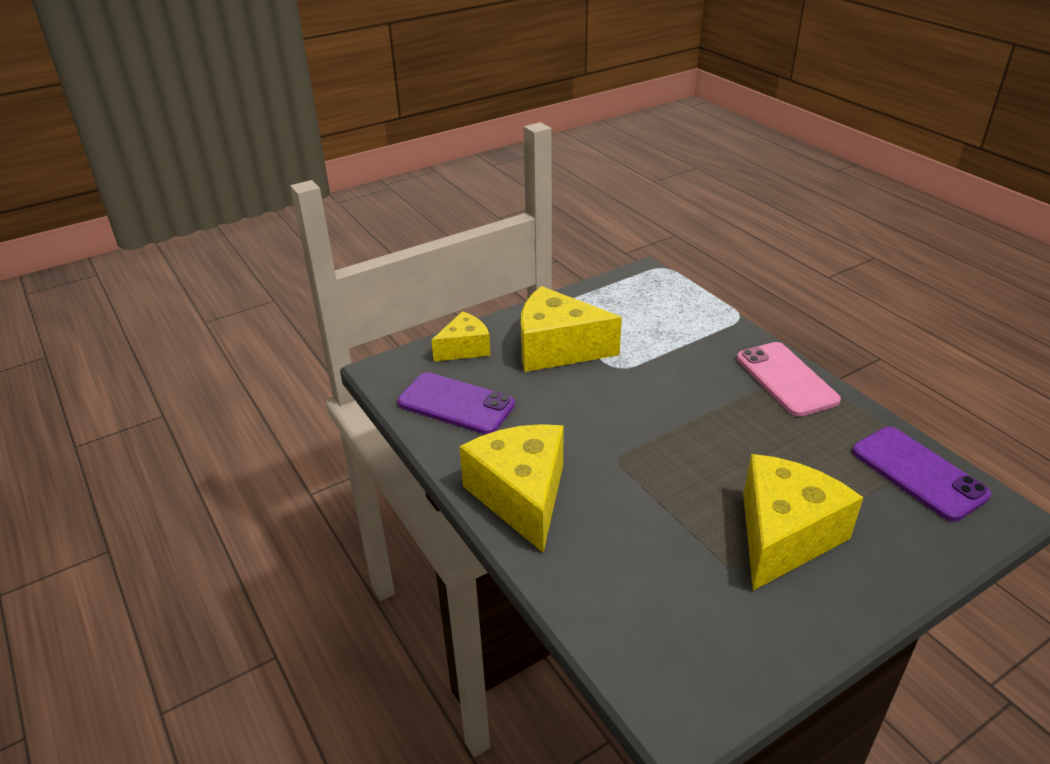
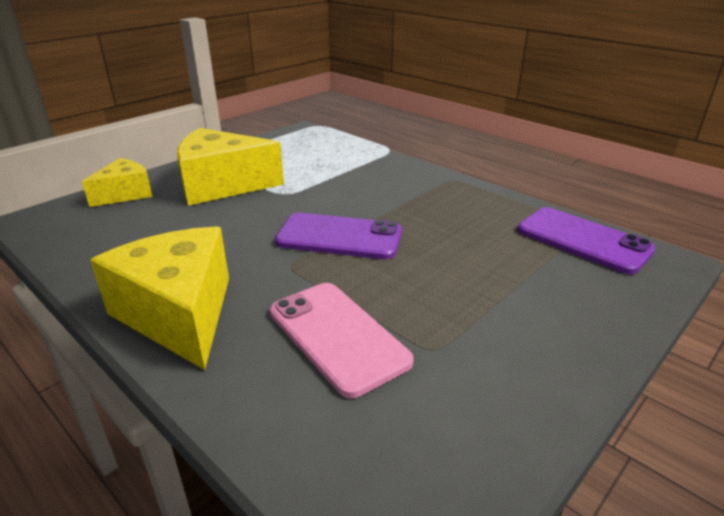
camera: 15 degrees left, 5 degrees down
(456, 404) = (109, 239): purple phone -> purple phone (339, 237)
(783, 536) = (477, 310): yellow cheese -> none
(786, 379) = (441, 186): pink phone -> pink phone (337, 336)

